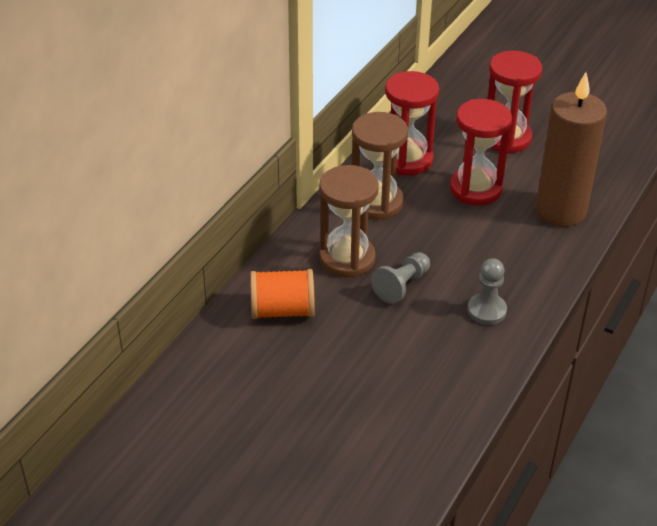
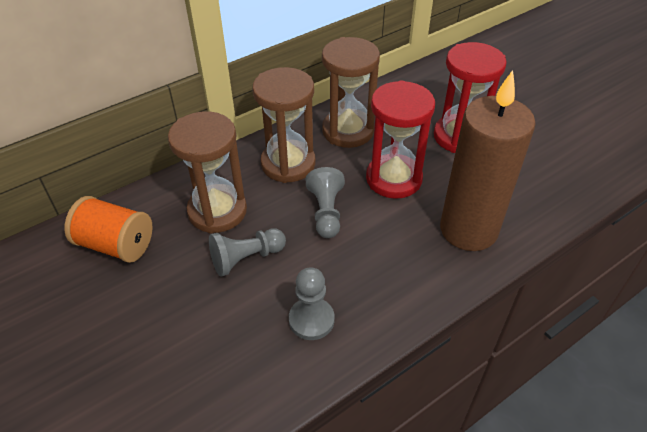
camera: 25 degrees right, 5 degrees up
(407, 160) = (348, 131): red hourglass -> brown hourglass
(439, 231) = (326, 212): none -> grey pawn

